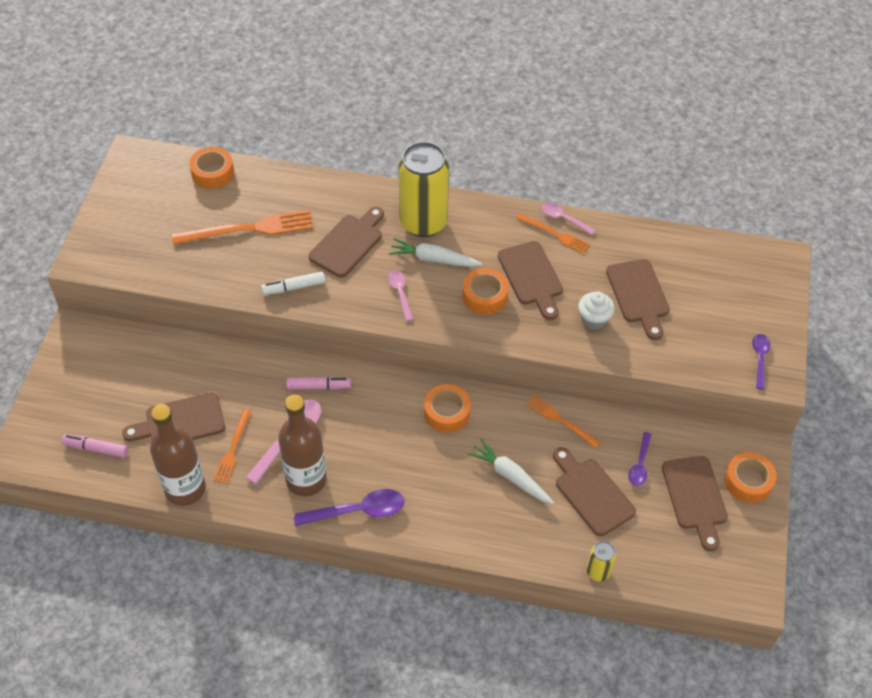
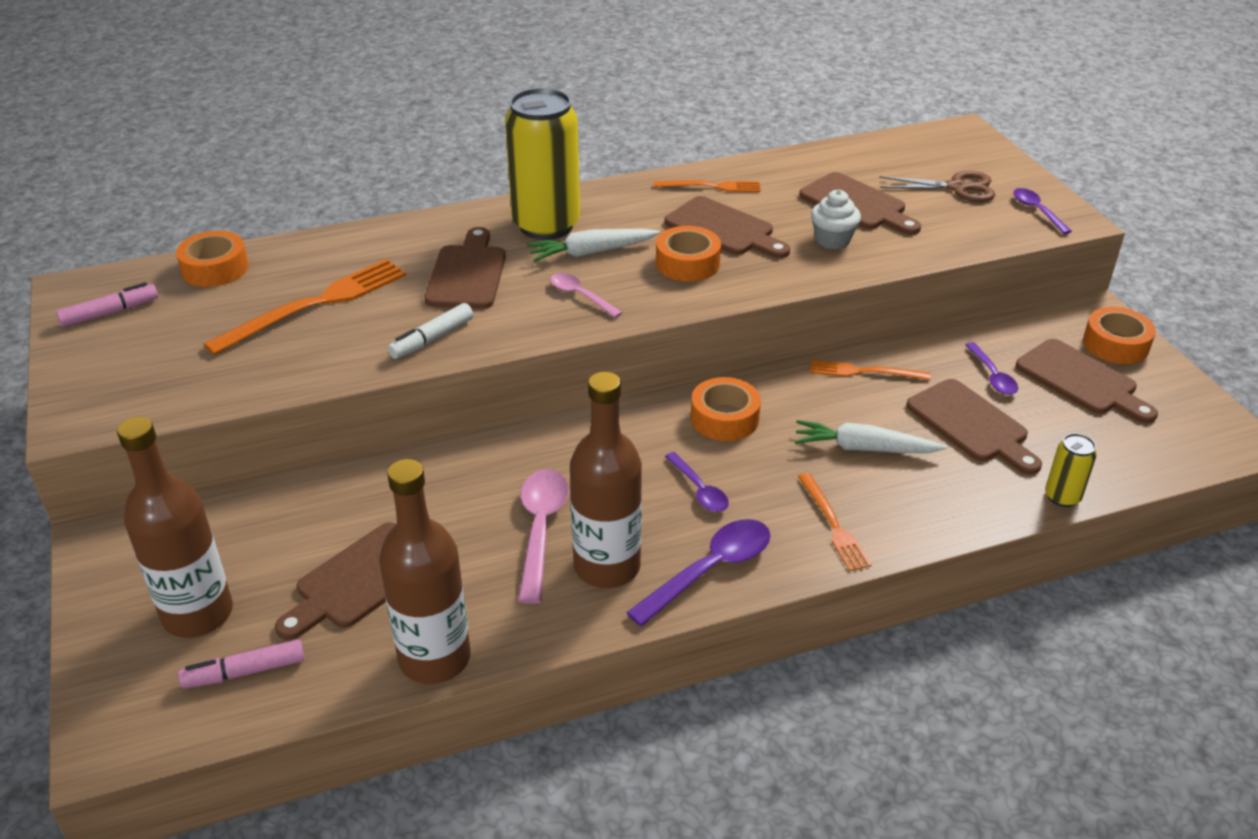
camera: 30 degrees left, 15 degrees down
(94, 402) = (198, 614): none -> brown bottle
(233, 449) = (469, 578): orange fork -> orange fork (833, 525)
(319, 386) = (533, 458): pink marker -> pink marker (110, 313)
(392, 456) = (699, 490): none -> purple spoon
(563, 219) = (707, 171): pink spoon -> none
(591, 493) = (971, 424): brown cutting board -> brown cutting board turned 150 degrees counterclockwise
(724, 311) = (957, 188): none -> brown scissors

